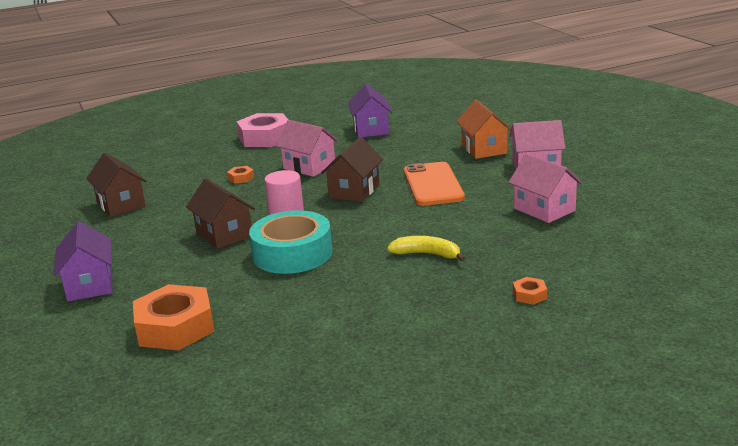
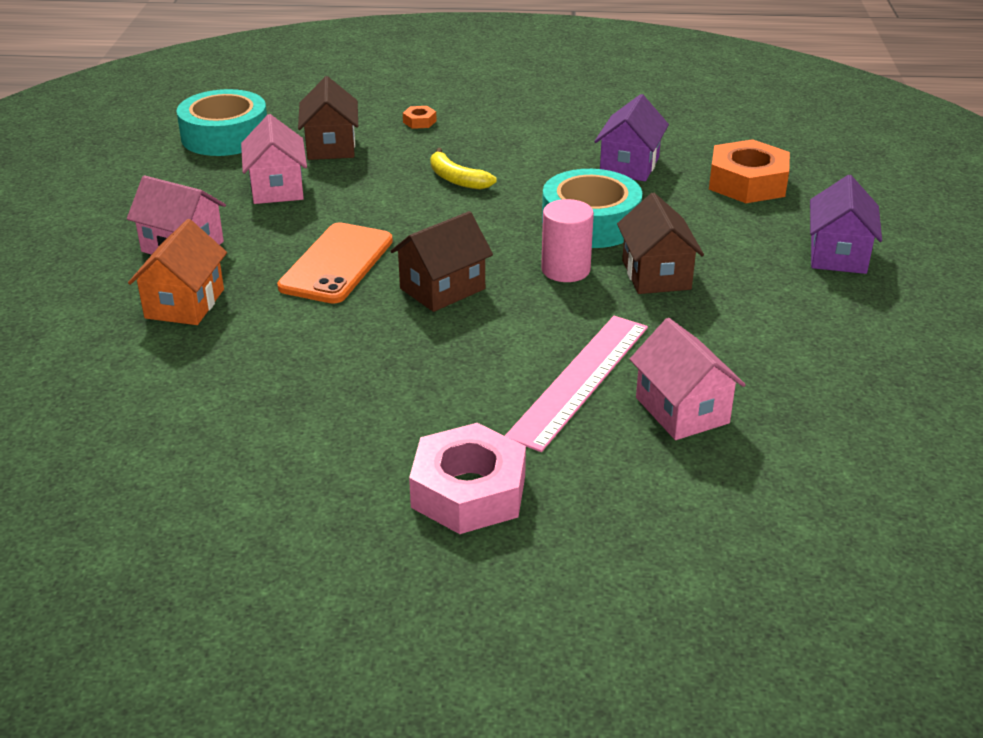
camera: 155 degrees left, 10 degrees up
(121, 204) = (794, 387): brown house -> brown house (331, 146)
(241, 178) = (579, 380): orange nut -> pink ruler
(309, 167) = (458, 365): pink house -> pink house (682, 410)
(371, 129) = (267, 430): purple house -> purple house (629, 165)
(658, 231) = (225, 136): none -> turquoise tape

